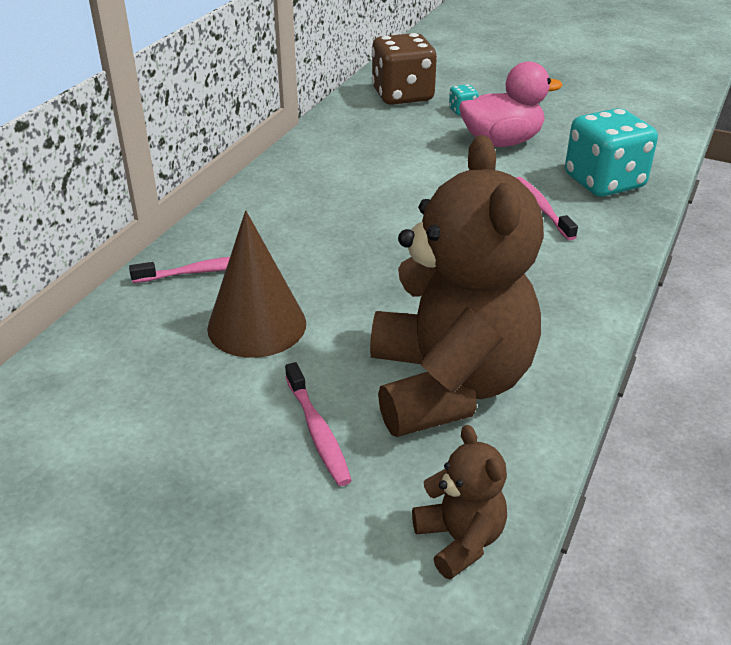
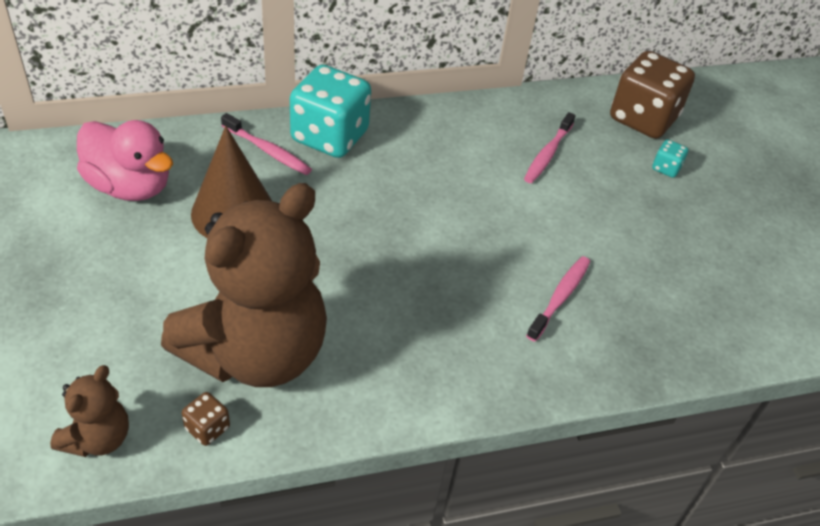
camera: 45 degrees right, 10 degrees up
(317, 431) = (148, 306): pink toothbrush -> pink toothbrush (548, 154)
(501, 142) = (642, 220): pink duck -> pink duck (130, 186)
(512, 455) = (207, 428): none -> brown dice
(604, 182) = (657, 322): turquoise dice -> turquoise dice (330, 136)

